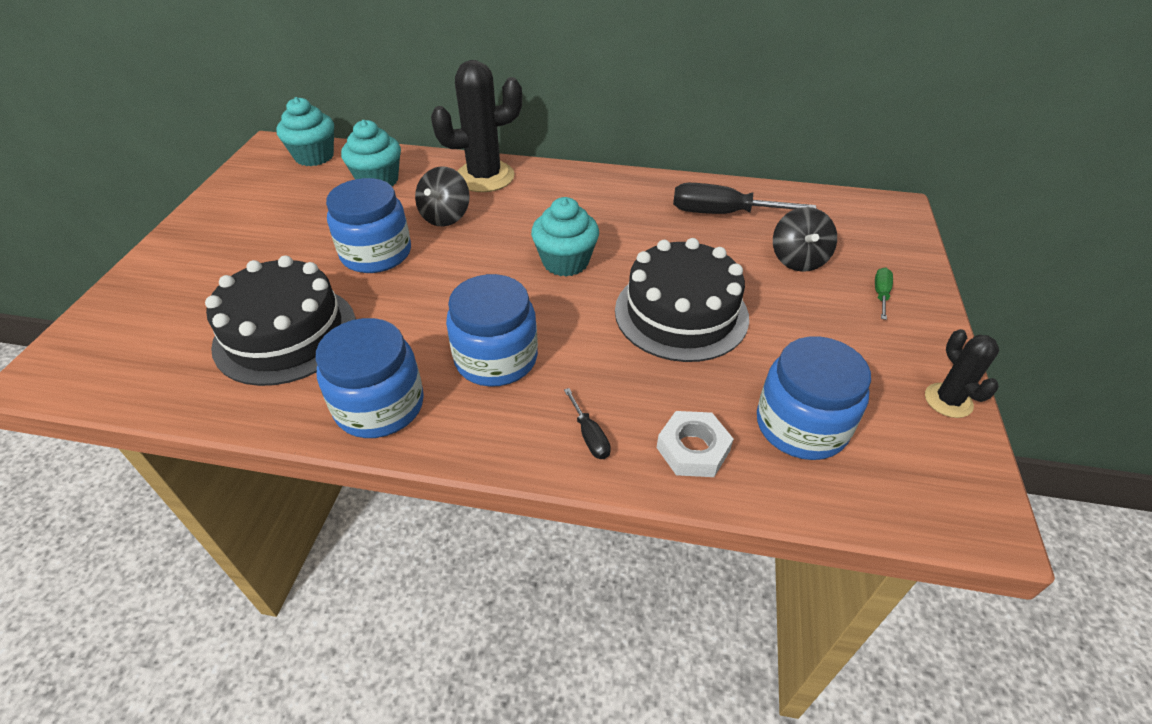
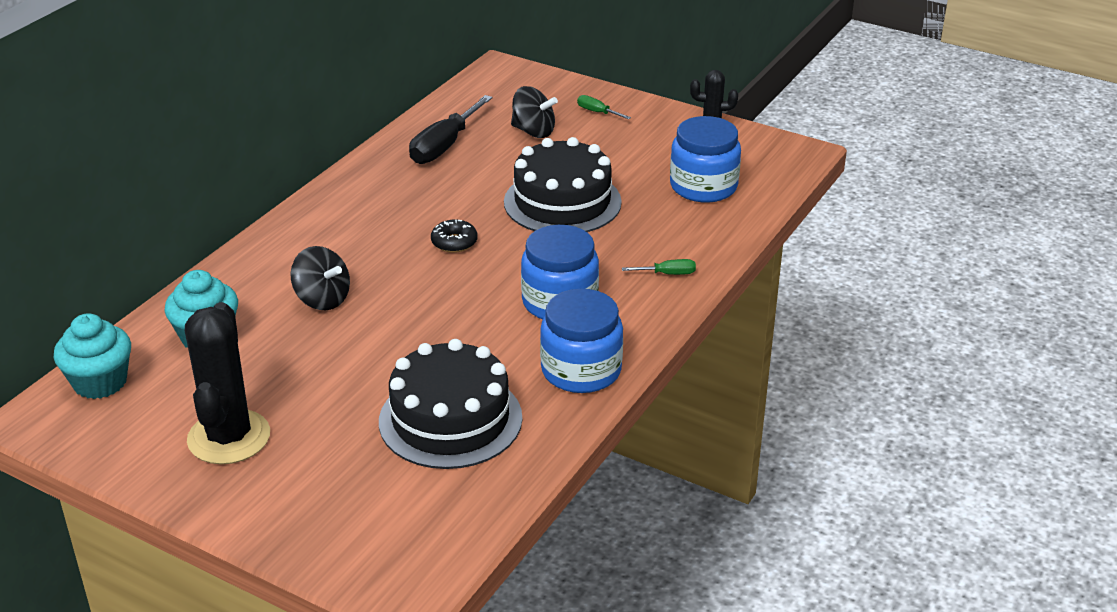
camera: 70 degrees left, 10 degrees down
(376, 253) = (356, 352): blue jar -> none
(485, 177) = (265, 263): black cactus -> black cactus (229, 437)
(565, 262) = (454, 242): turquoise cupcake -> black donut
(589, 436) = (668, 274): black screwdriver -> green screwdriver
(693, 449) = (702, 234): white nut -> none

